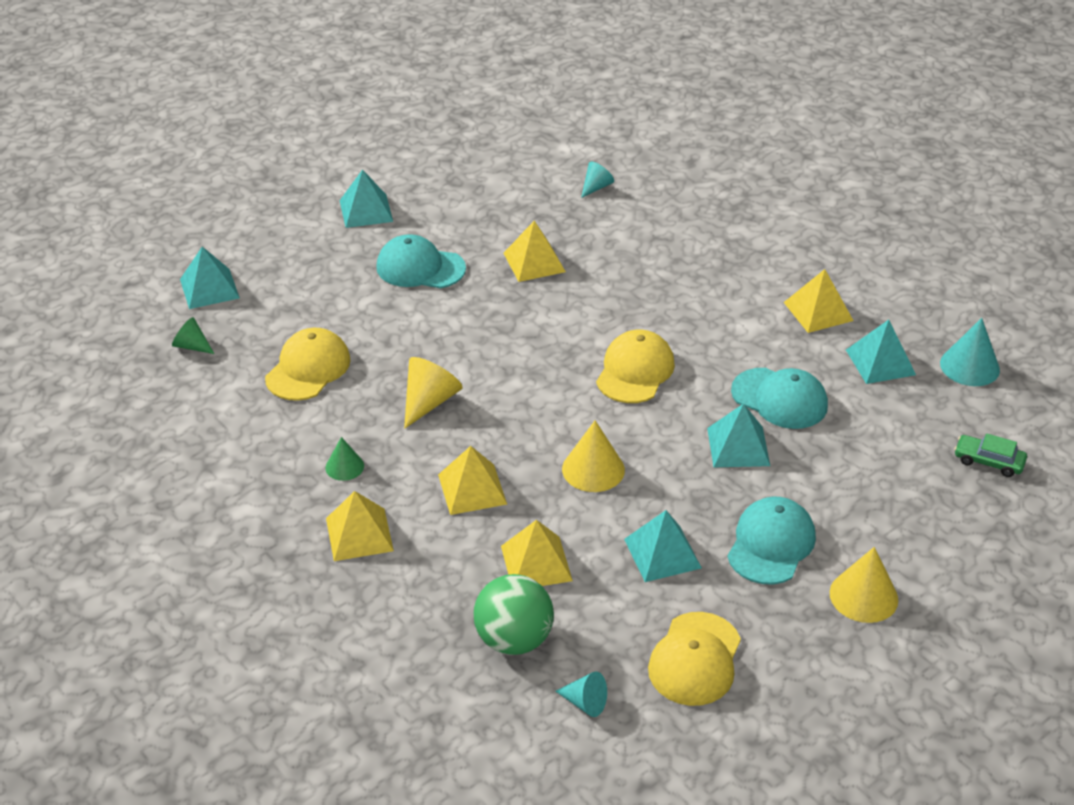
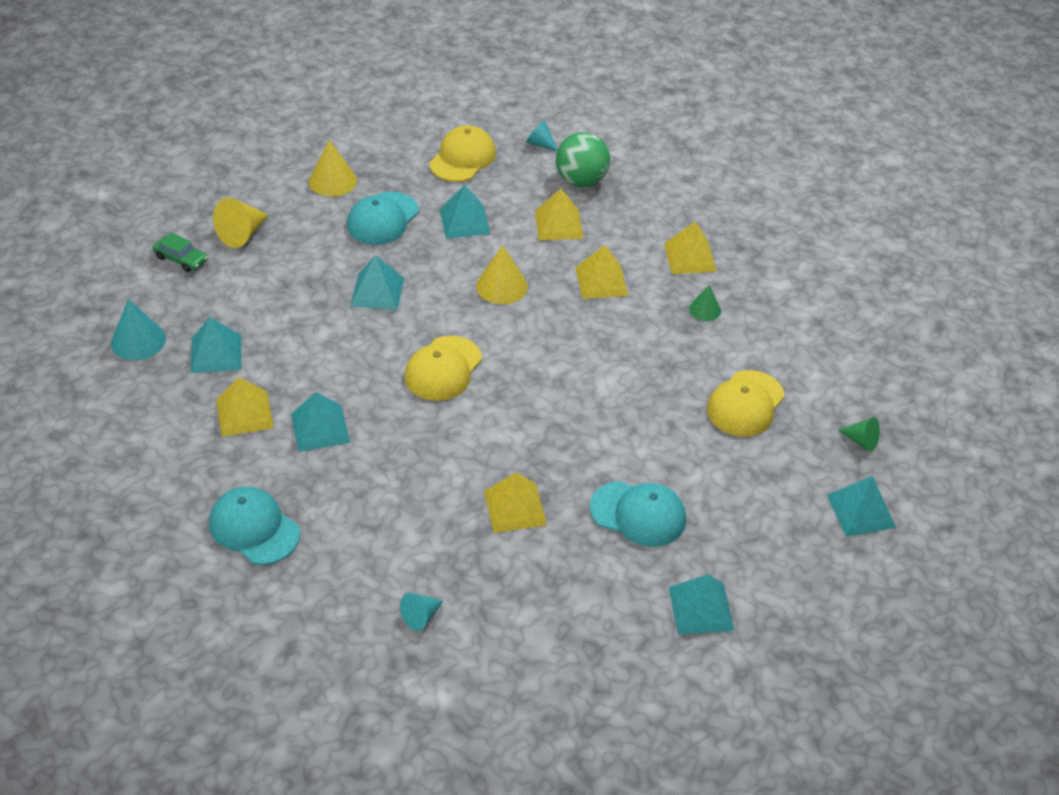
camera: 175 degrees left, 5 degrees up
(429, 402) = (633, 359): yellow cone -> yellow cone (242, 234)
(738, 306) = (320, 428): none -> turquoise pyramid
(779, 399) = (324, 329): turquoise cap -> turquoise cap (254, 528)

